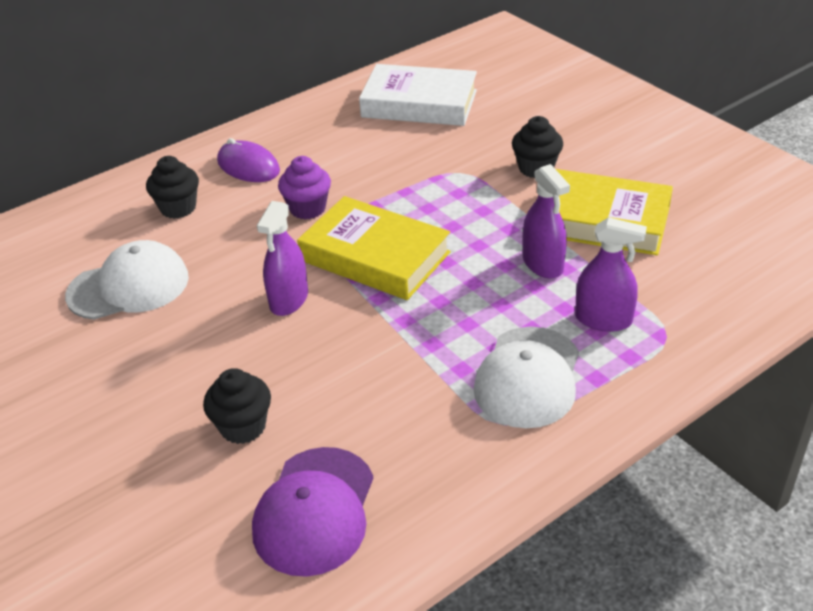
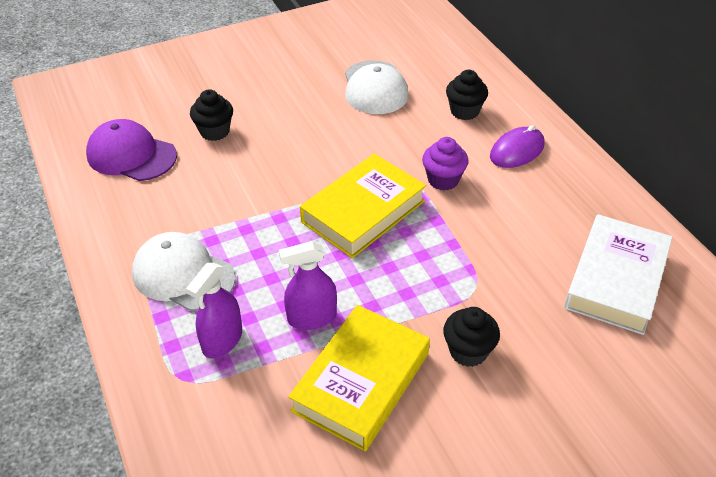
camera: 100 degrees right, 5 degrees up
(289, 300) = (329, 160): purple spray bottle -> none

